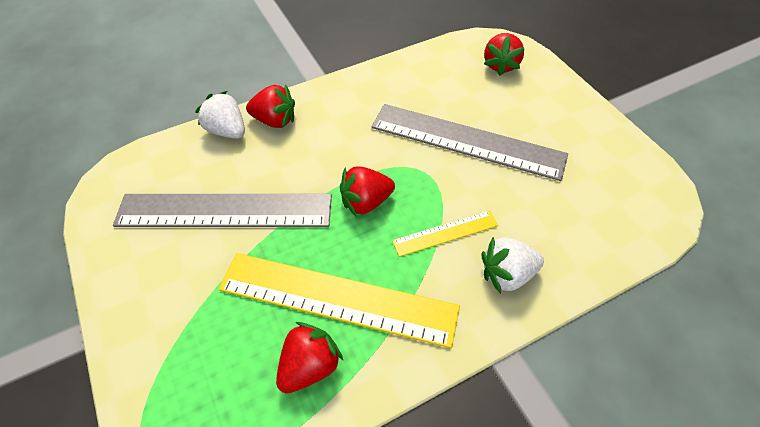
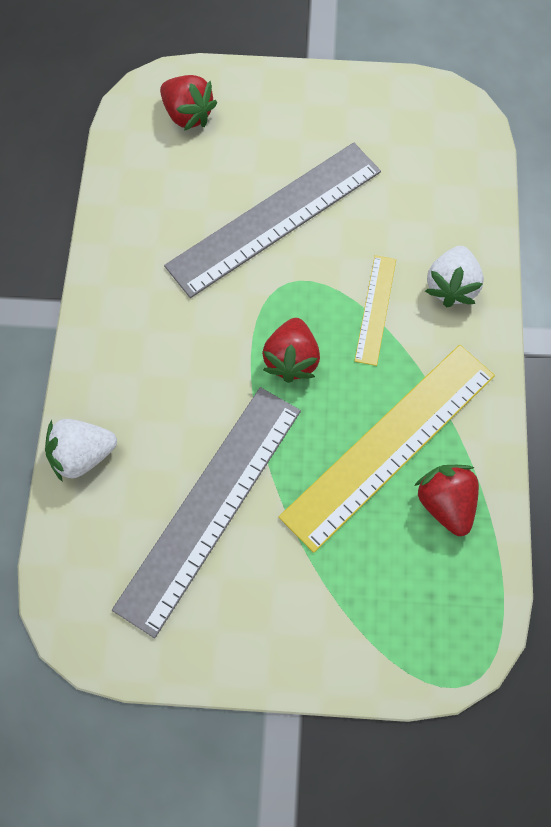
camera: 60 degrees left, 15 degrees up
(275, 120) = (104, 394): red strawberry -> none

